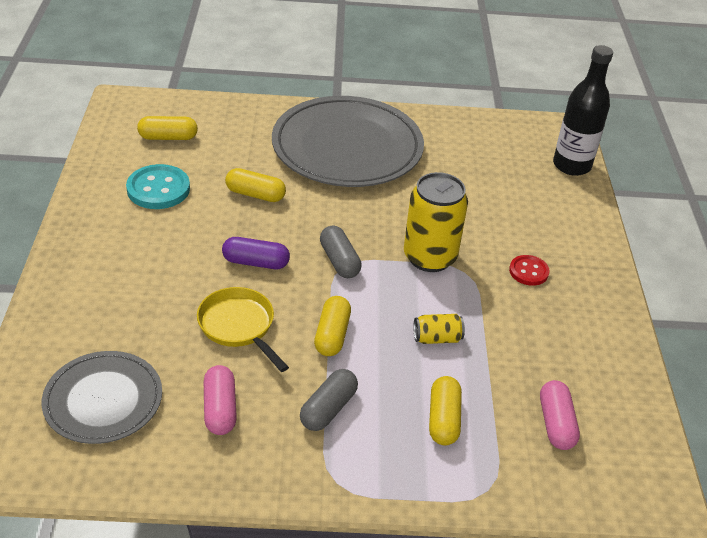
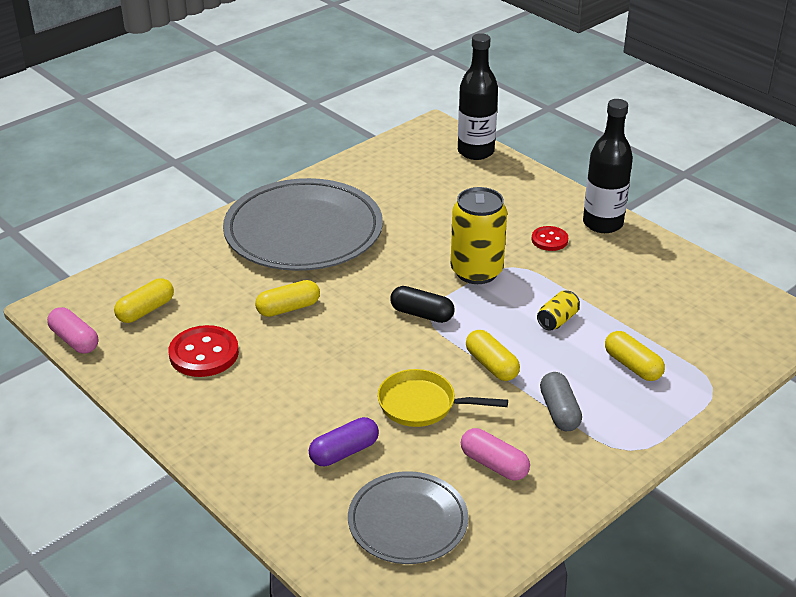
camera: 40 degrees left, 5 degrees down
(158, 189) = (204, 354): turquoise button -> red button
(256, 262) = (365, 355): purple capsule -> purple capsule (344, 452)
(339, 261) = (422, 314): grey capsule -> black capsule
(556, 424) = (693, 321): pink capsule -> pink capsule (74, 340)
(597, 288) = (602, 223): none -> black bottle

